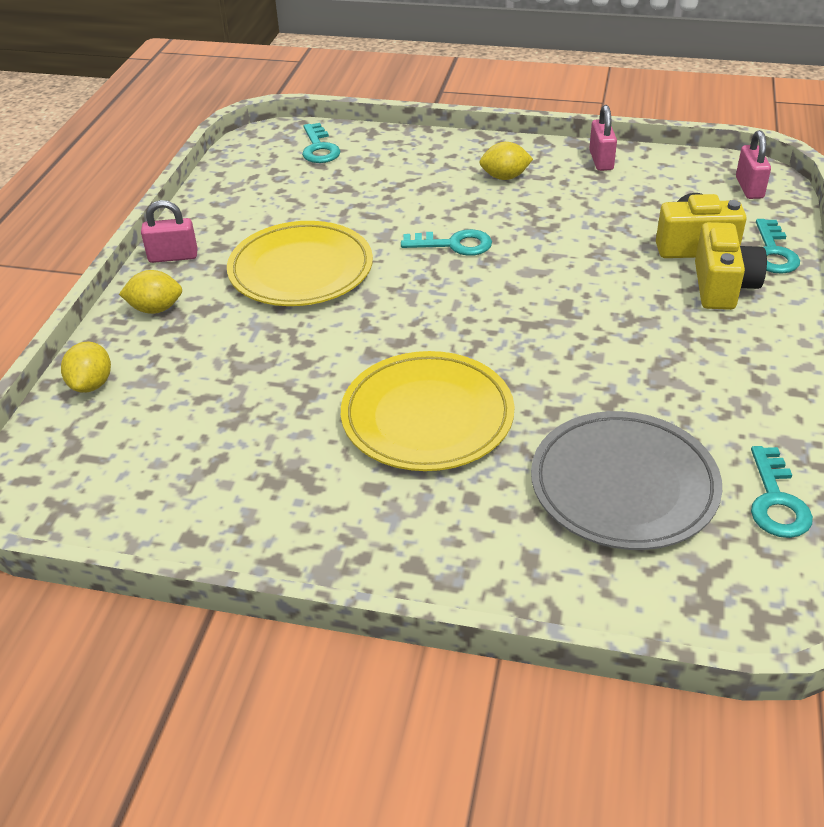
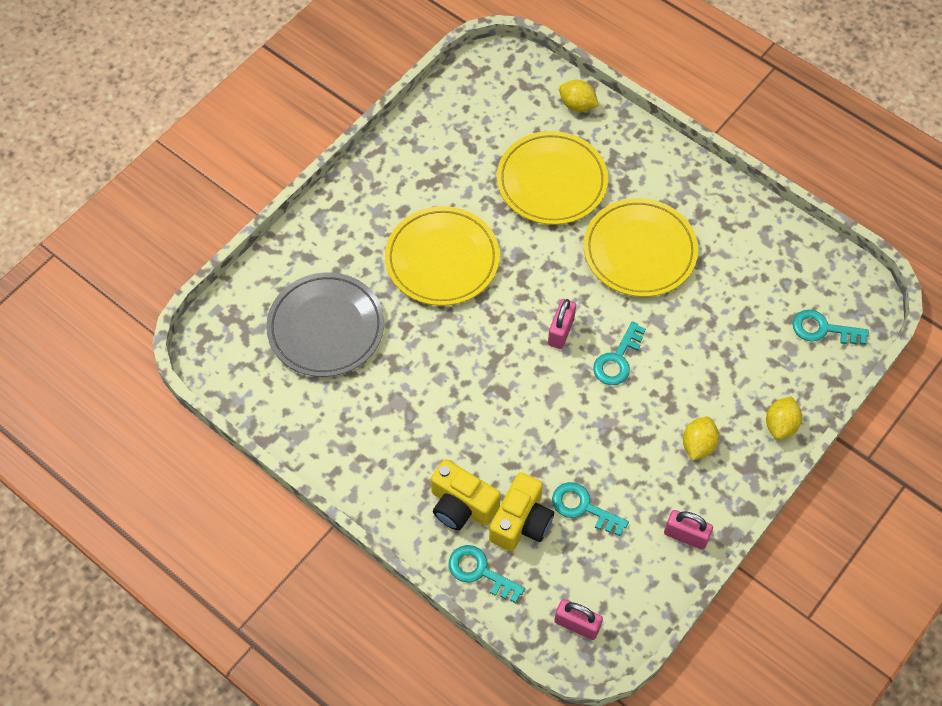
camera: 115 degrees right, 20 degrees up
(155, 309) = (640, 155): yellow lemon -> yellow lemon (780, 425)
(173, 256) = (701, 181): pink padlock -> pink padlock (561, 331)
(237, 365) = (551, 181): none -> yellow plate
(776, 501) = (266, 395): turquoise key -> turquoise key (583, 507)

